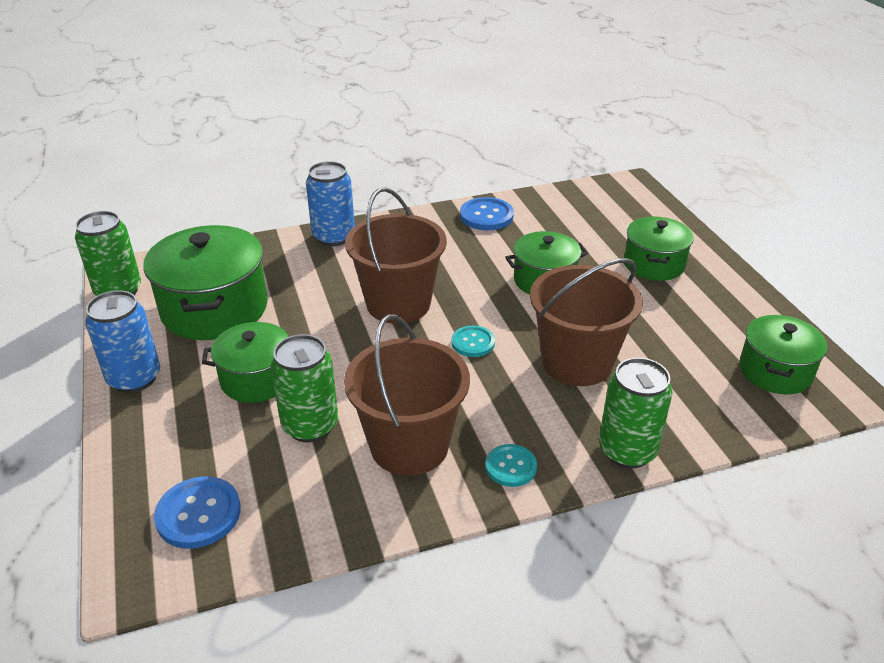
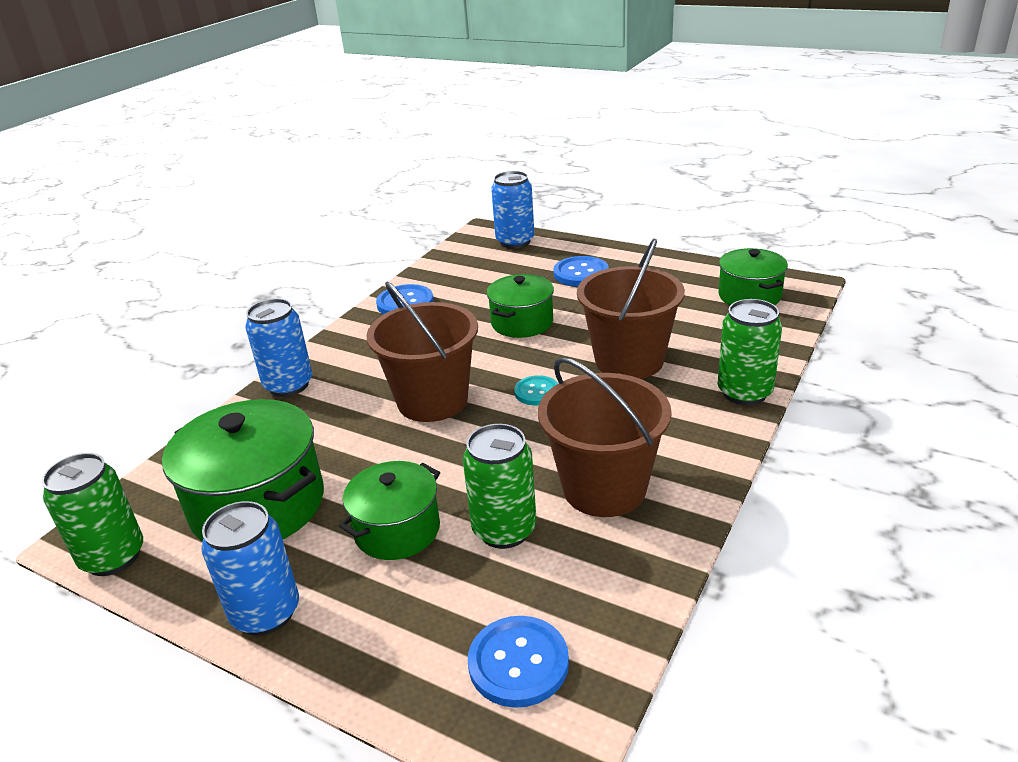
camera: 40 degrees left, 5 degrees down
(510, 467) = (693, 451): turquoise button -> none
(642, 206) = (515, 241): none -> blue can
(654, 264) = (581, 273): green pot -> blue button

